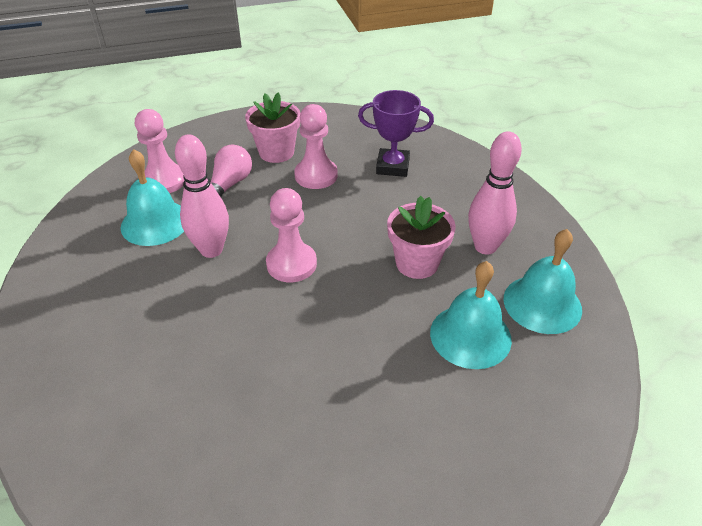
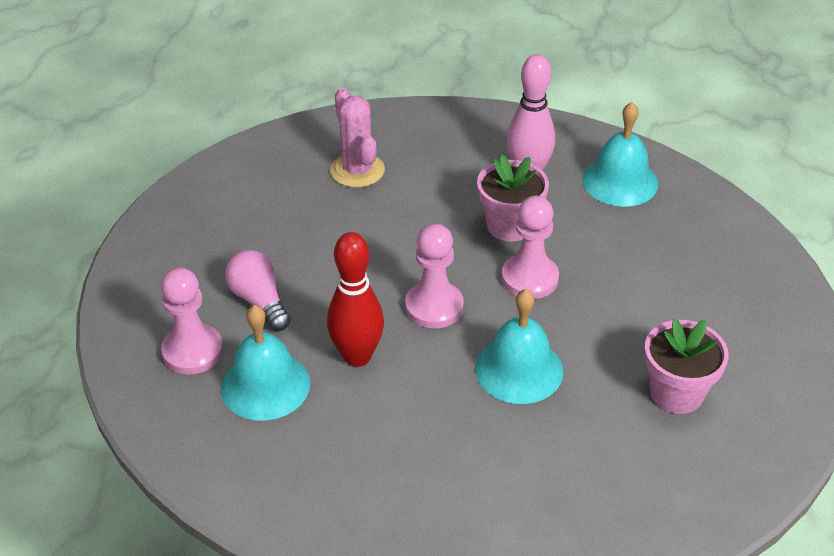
camera: 55 degrees left, 0 degrees up
(211, 250) = (357, 356): pink bowling pin -> red bowling pin
(276, 152) = (239, 240): pink flower pot -> pink flower pot (676, 393)
(316, 175) = (314, 229): pink pawn -> pink pawn (530, 278)
(392, 166) = (357, 170): purple trophy -> pink cactus
(470, 335) = (619, 239): turquoise bell -> turquoise bell (519, 369)

